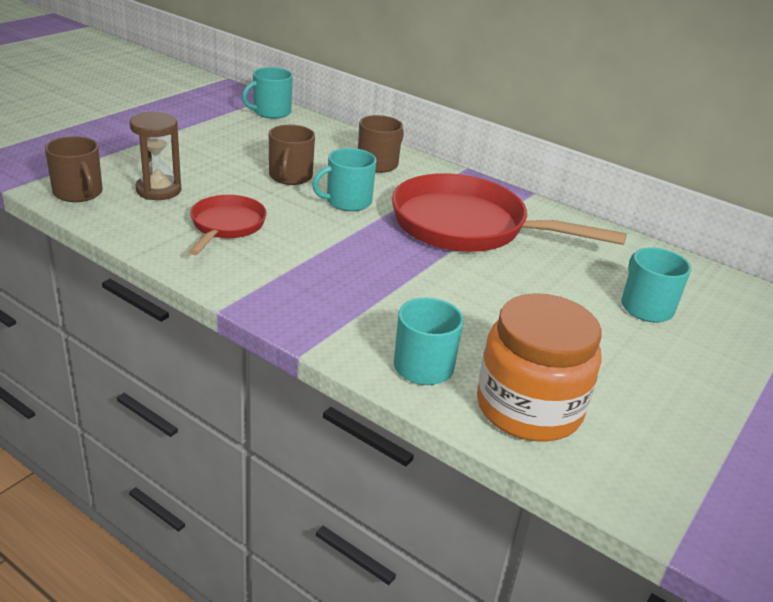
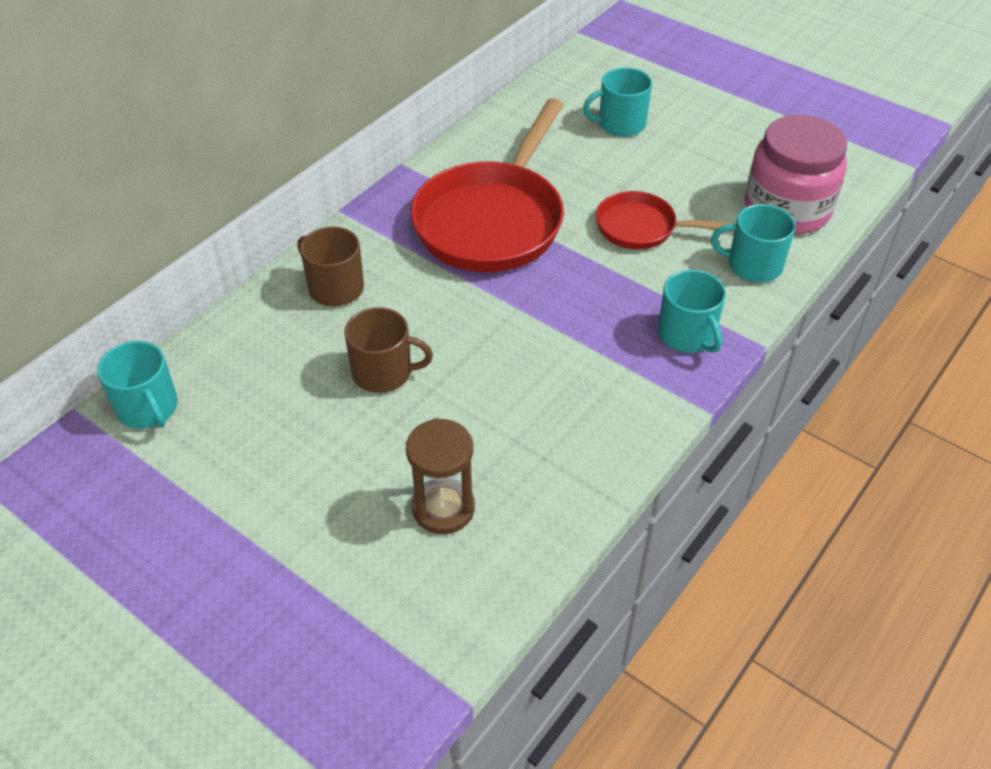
camera: 85 degrees left, 15 degrees up
(78, 193) = (464, 602): brown mug -> none
(226, 226) = (530, 424): red pan -> red pan (641, 228)
(347, 201) = (447, 316): turquoise mug -> turquoise mug (687, 335)
(529, 408) = (787, 209): orange jar -> pink jar

